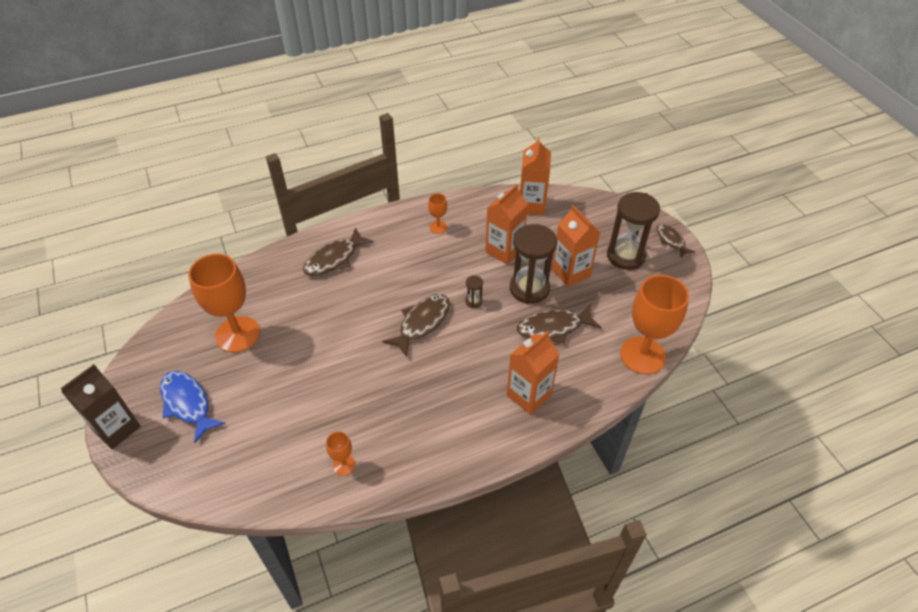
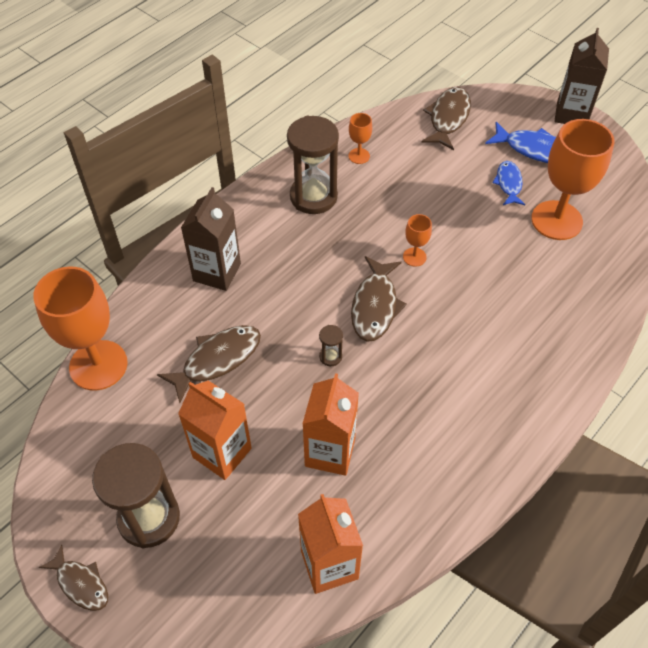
camera: 155 degrees right, 5 degrees up
(242, 380) = (508, 184): none -> blue fish
(334, 258) = (539, 346): brown fish -> brown fish (448, 118)
(438, 227) = (444, 454): orange goblet -> orange goblet (414, 257)
(529, 289) = (269, 403): brown hourglass -> brown hourglass (313, 197)
(529, 395) = (217, 272): orange carton -> brown carton

